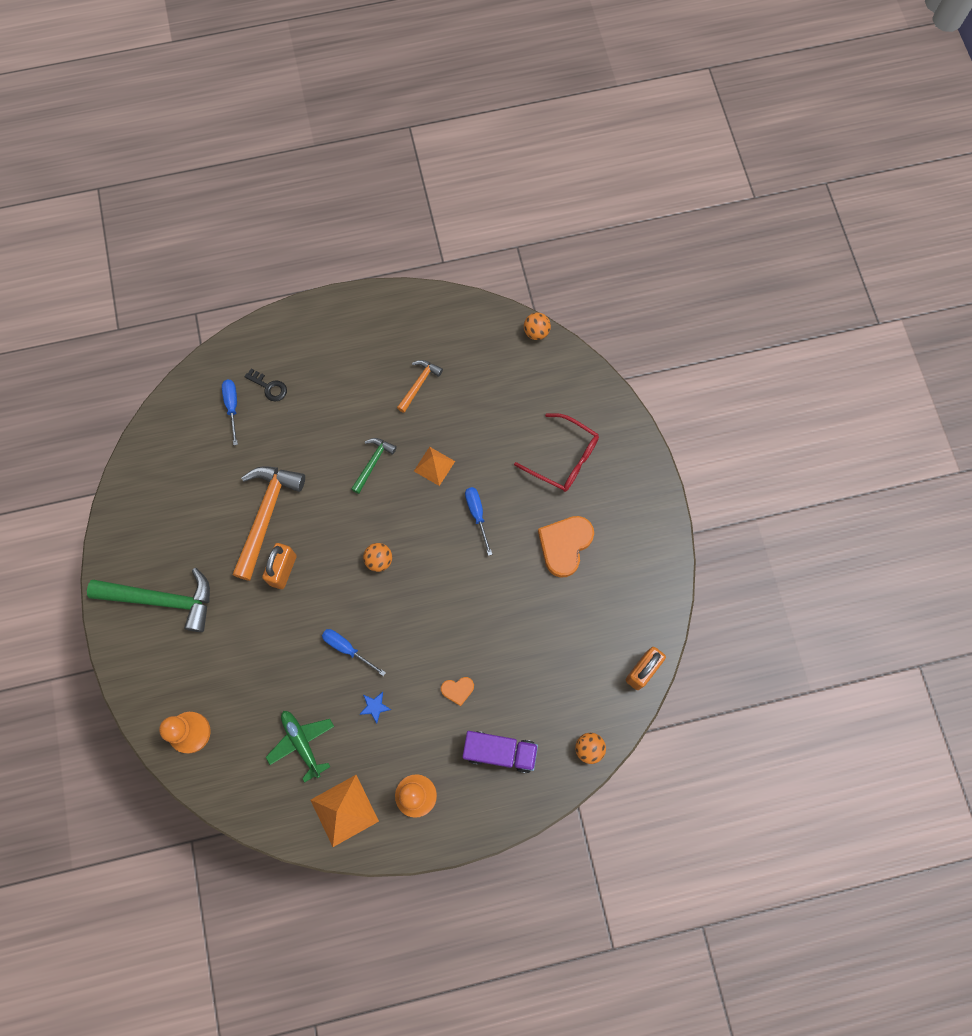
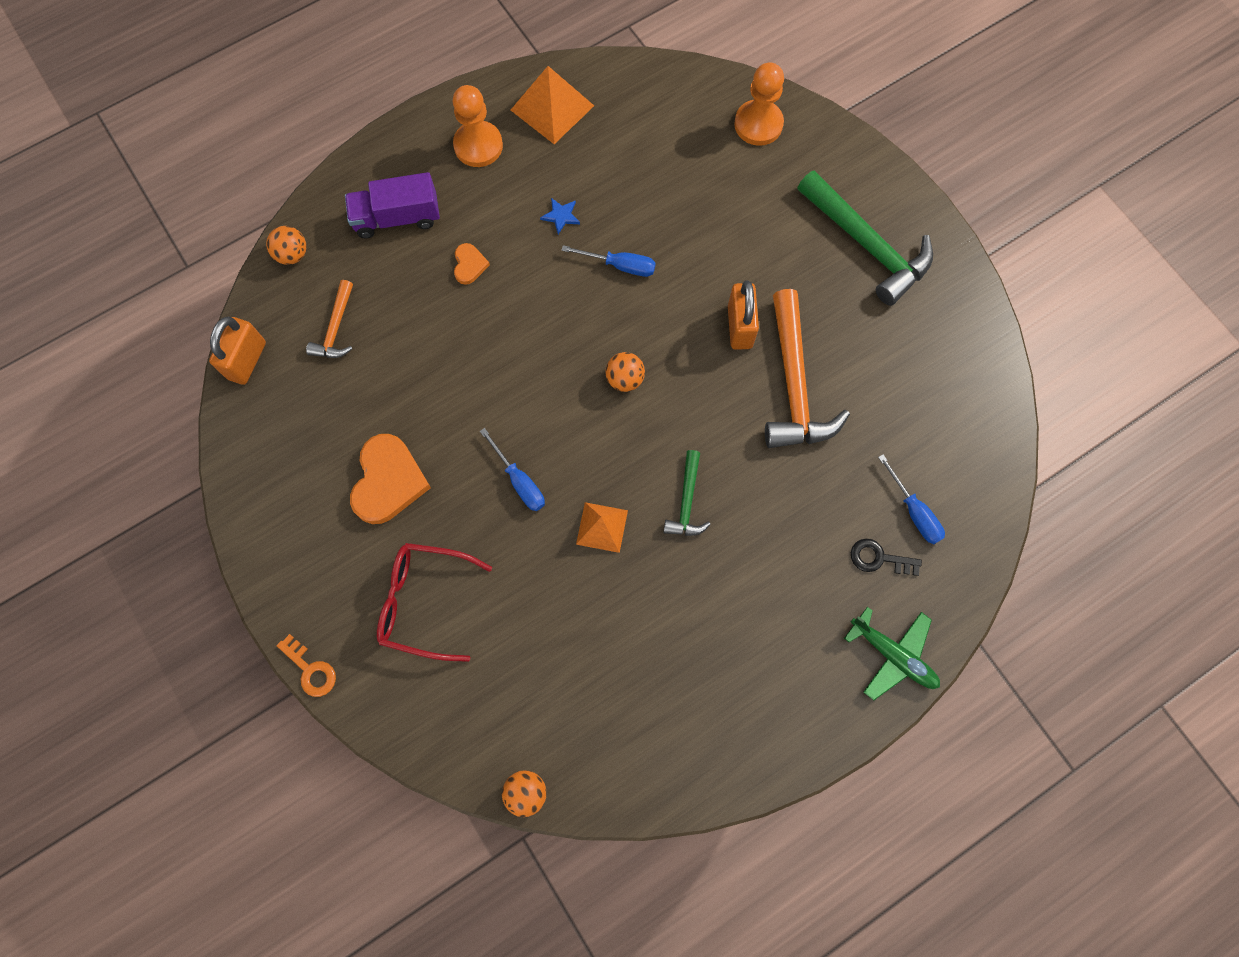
camera: 160 degrees right, 0 degrees up
(162, 600) = (867, 245): green hammer -> green hammer turned 120 degrees counterclockwise
(302, 743) = (628, 154): green plane -> green plane (893, 655)
(419, 384) = (670, 640): orange hammer -> orange hammer (336, 328)
(457, 690) = (469, 265): orange heart -> orange heart turned 120 degrees clockwise
(646, 442) = (311, 670): none -> orange key

